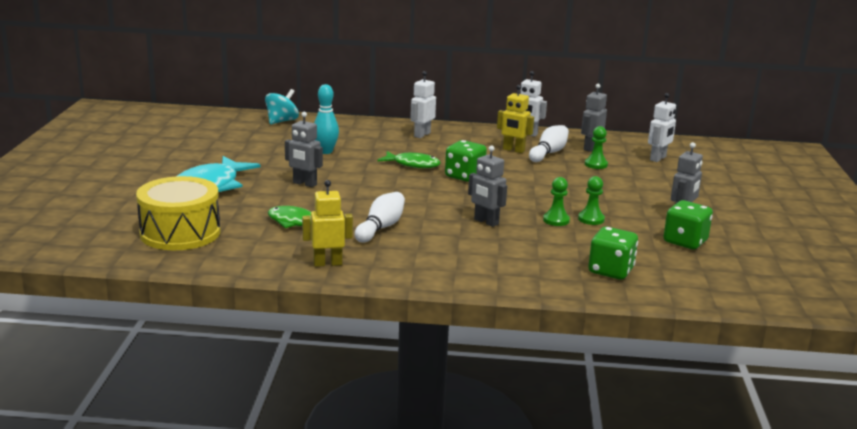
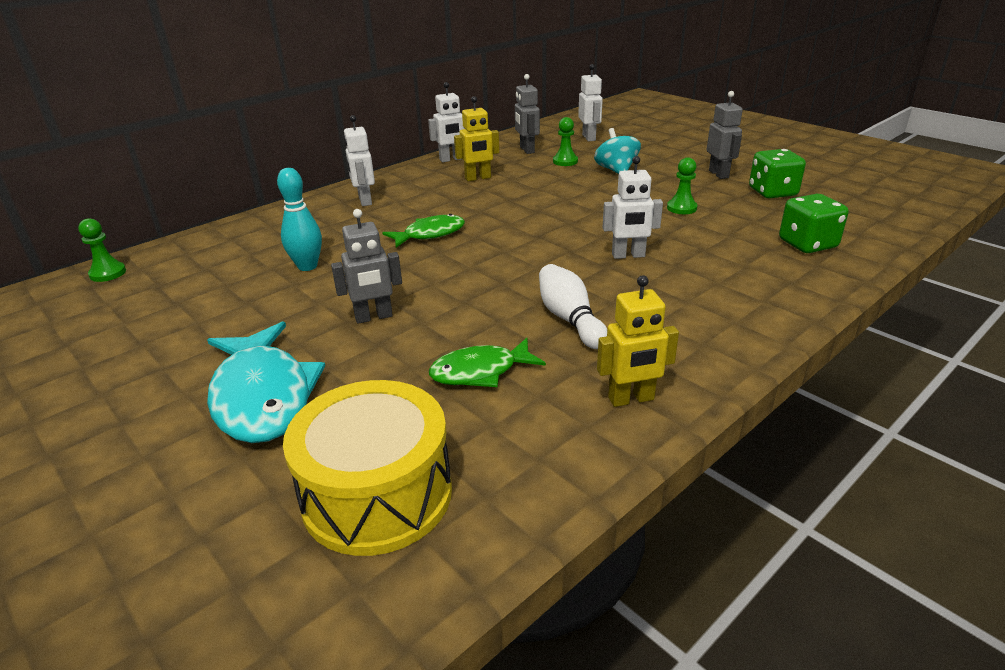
camera: 45 degrees left, 10 degrees up
(281, 121) = (169, 257): turquoise spinning top -> turquoise spinning top (616, 170)
(327, 263) = (631, 399): yellow robot -> yellow robot turned 135 degrees counterclockwise
(464, 176) = (501, 222): green dice -> none
(486, 222) = (628, 255): grey robot -> white robot
(548, 153) = (510, 168): white bowling pin -> none
(556, 220) = (665, 223): green pawn -> green pawn (108, 273)

